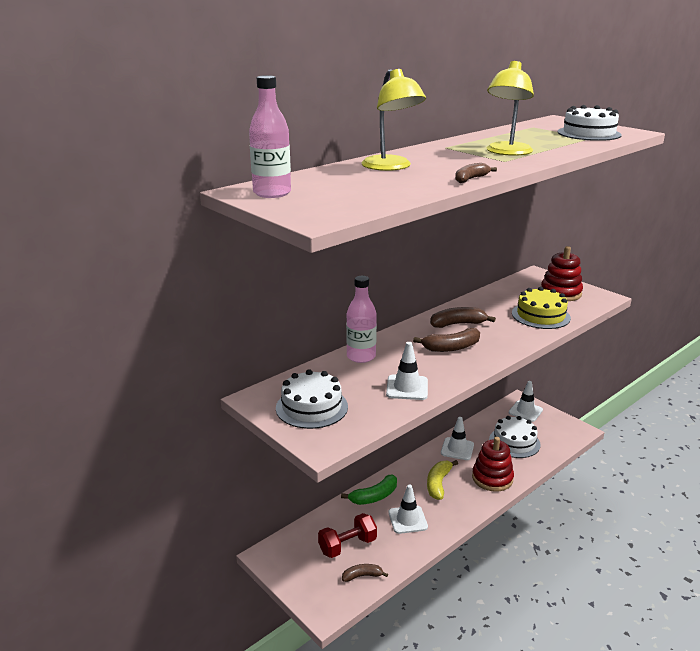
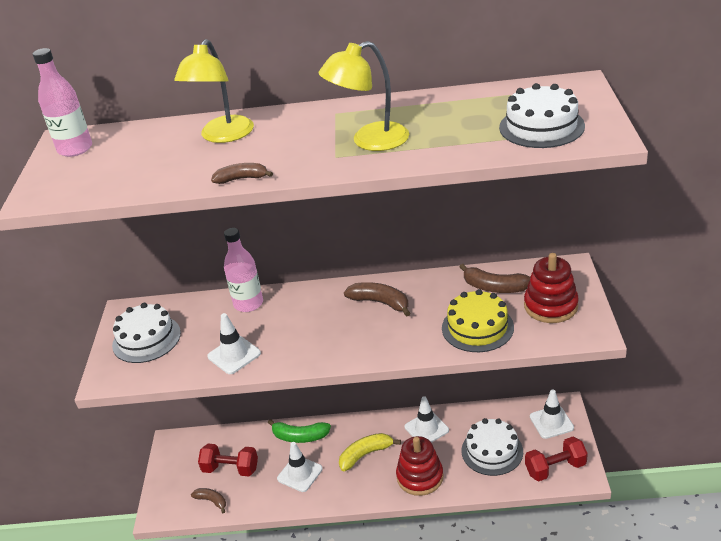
camera: 45 degrees right, 10 degrees up
(451, 347) = (332, 328): brown banana -> brown banana (494, 287)
(561, 434) = (555, 468): none -> red dumbbell

